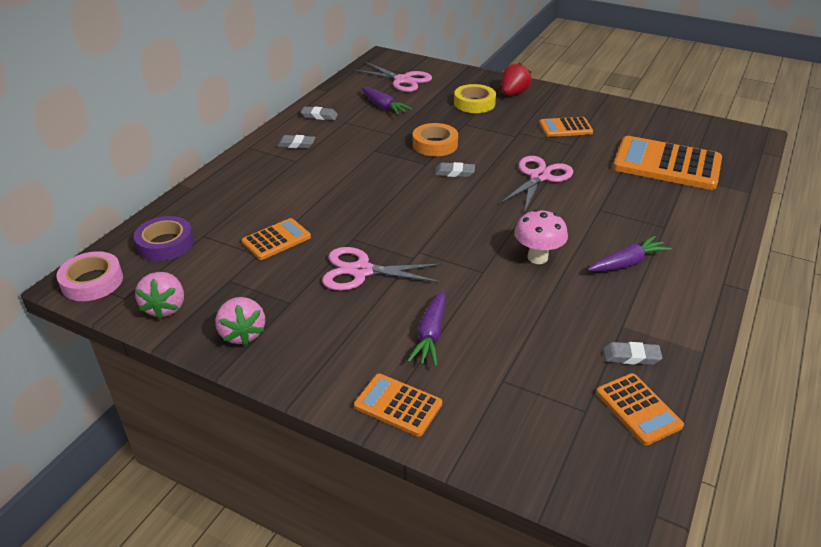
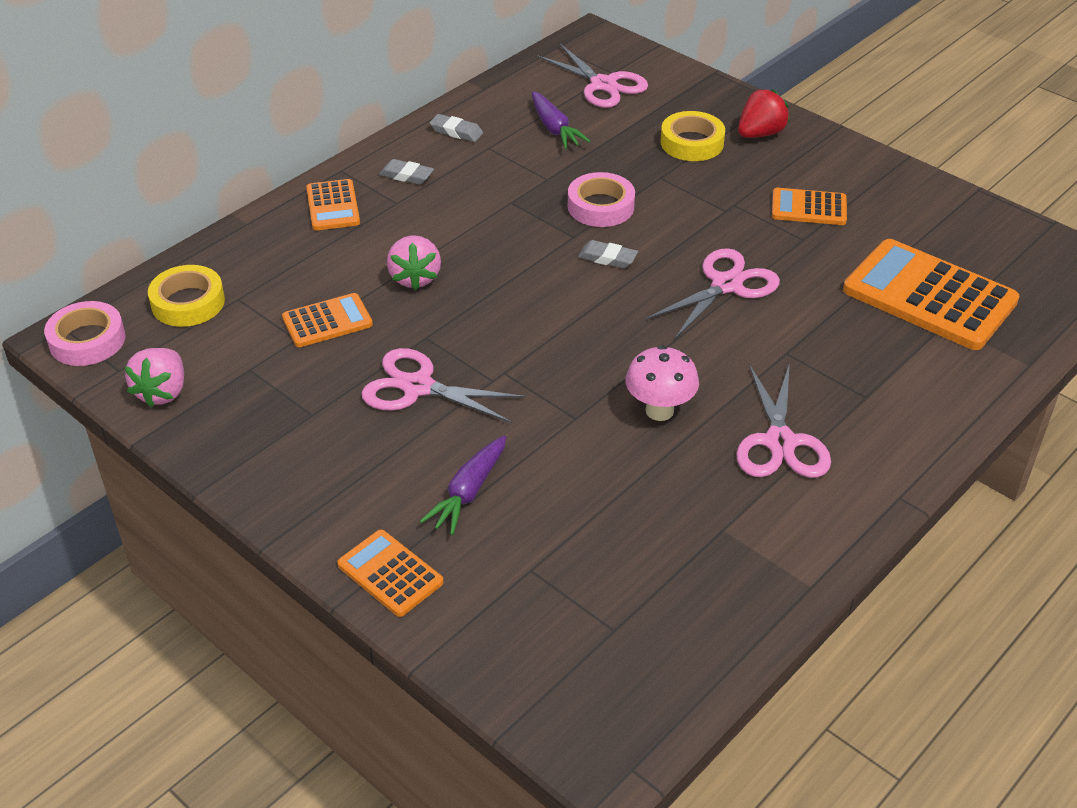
camera: 15 degrees right, 5 degrees up
(165, 244) = (188, 302): purple tape -> yellow tape
(242, 334) = (241, 445): pink strawberry -> pink strawberry (415, 278)
(435, 144) = (600, 206): orange tape -> pink tape
(627, 263) = (780, 442): purple carrot -> pink scissors
(631, 356) = (711, 573): grey eraser -> none
(638, 409) = (682, 642): orange calculator -> orange calculator (333, 206)

